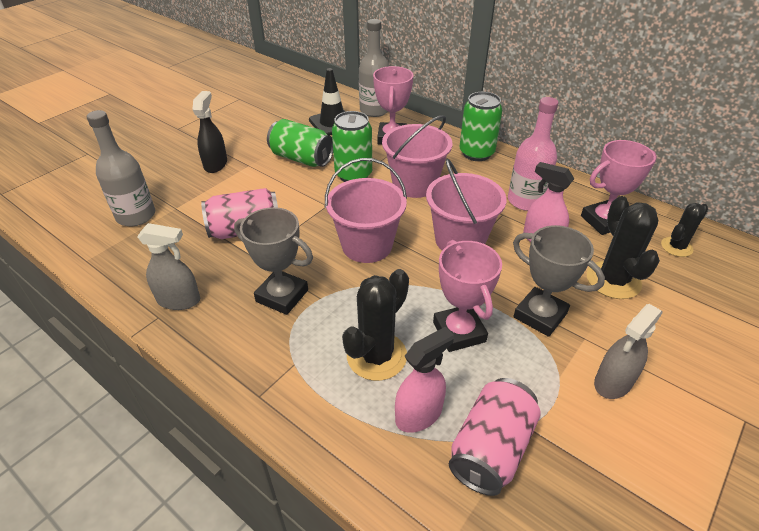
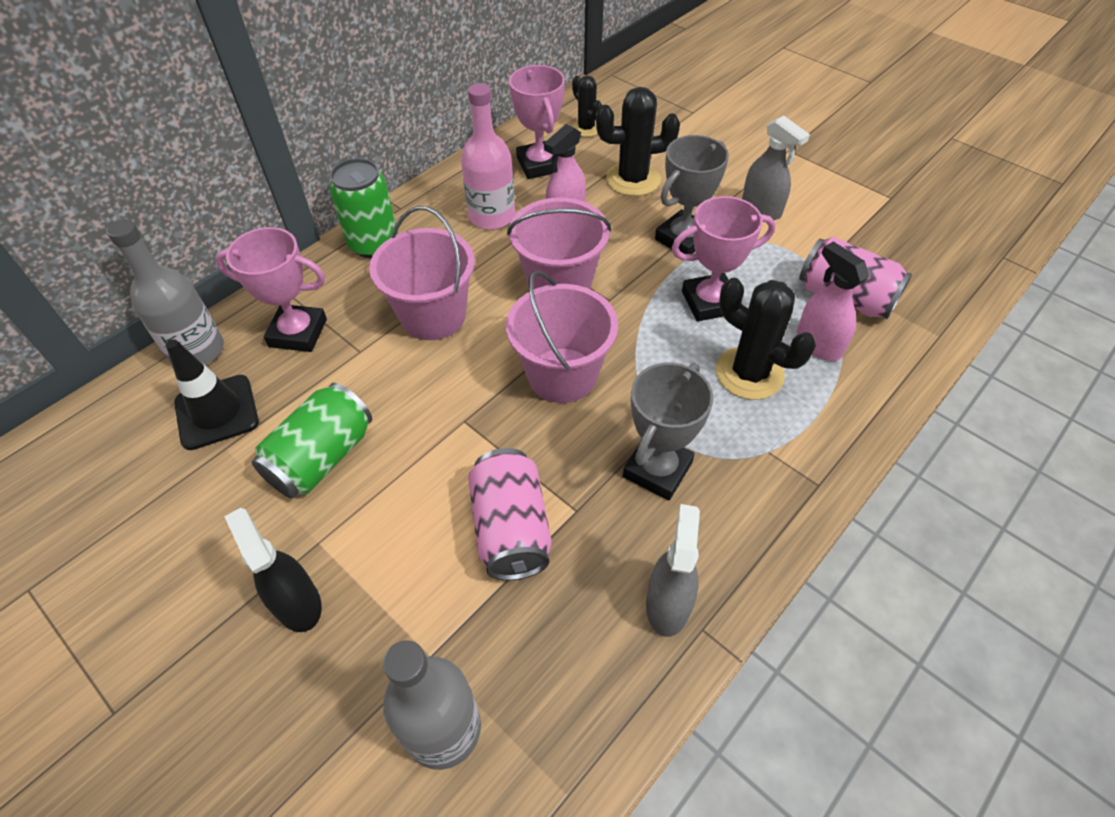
camera: 85 degrees left, 10 degrees up
(216, 164) = (297, 603): black spray bottle -> black spray bottle turned 45 degrees clockwise
(353, 175) = (391, 385): green can -> none

